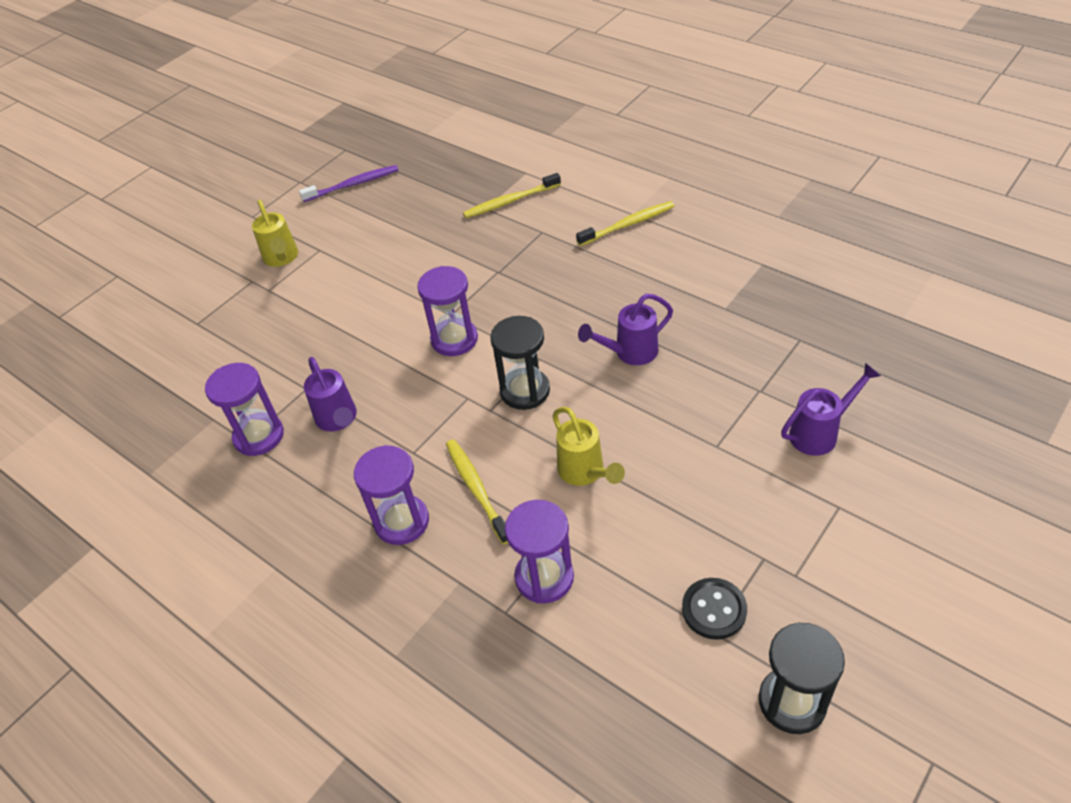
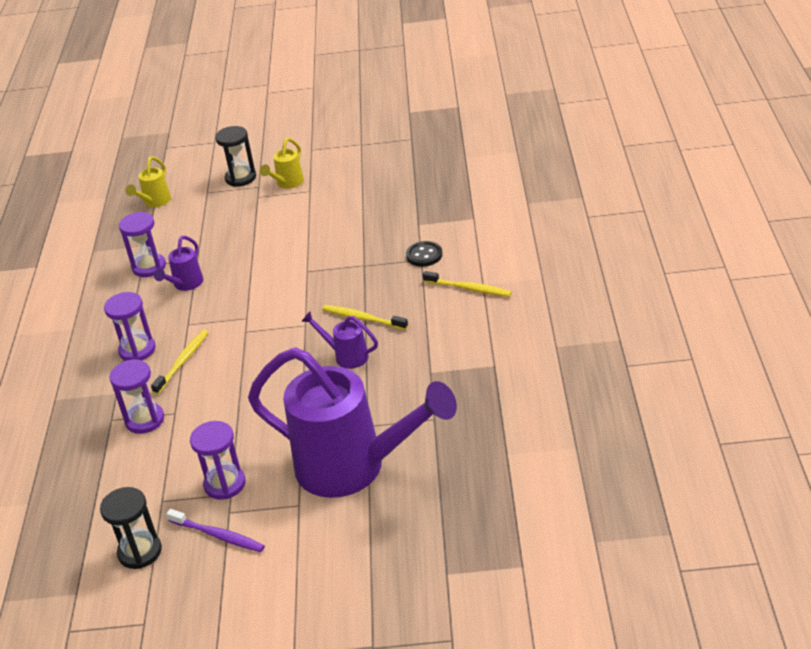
camera: 50 degrees right, 10 degrees down
(353, 184) = (381, 164): purple toothbrush -> purple toothbrush (218, 536)
(454, 339) = (287, 285): purple hourglass -> purple hourglass (225, 484)
(509, 201) = (436, 230): yellow toothbrush -> yellow toothbrush (362, 318)
(525, 391) = (272, 335): black hourglass -> black hourglass (240, 178)
(585, 473) = (231, 393): yellow watering can -> yellow watering can (154, 202)
(714, 610) = (177, 493): black button -> black button (424, 255)
(820, 432) = (354, 468): purple watering can -> purple watering can, size x2.45

